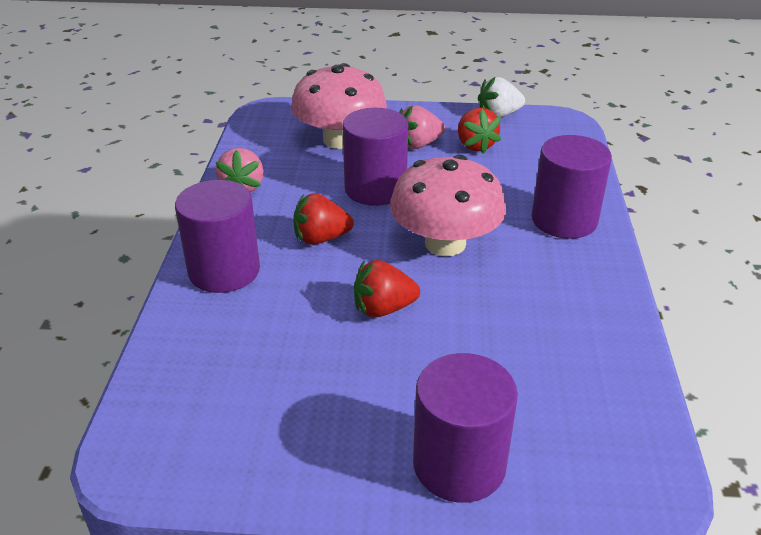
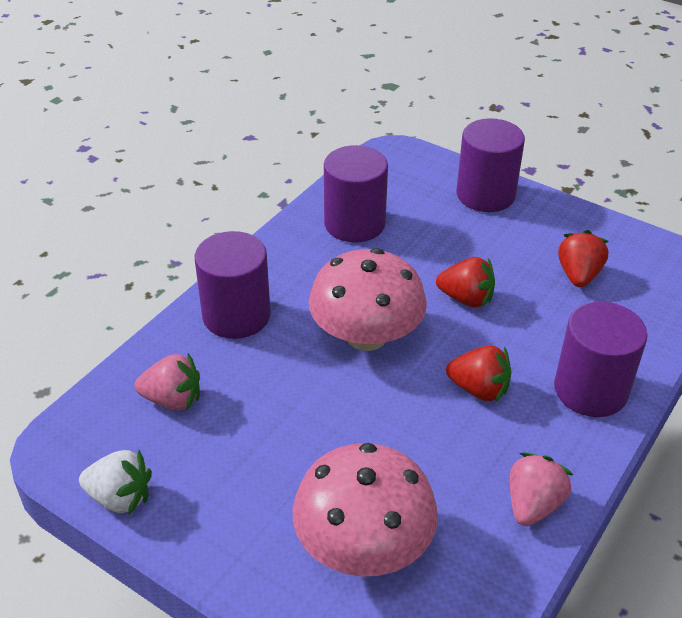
camera: 150 degrees left, 5 degrees up
(375, 189) = (380, 432): purple cylinder -> purple cylinder (354, 224)
(418, 145) = (273, 486): pink strawberry -> pink strawberry (172, 400)
(475, 145) = (209, 452): red strawberry -> red strawberry (578, 275)

